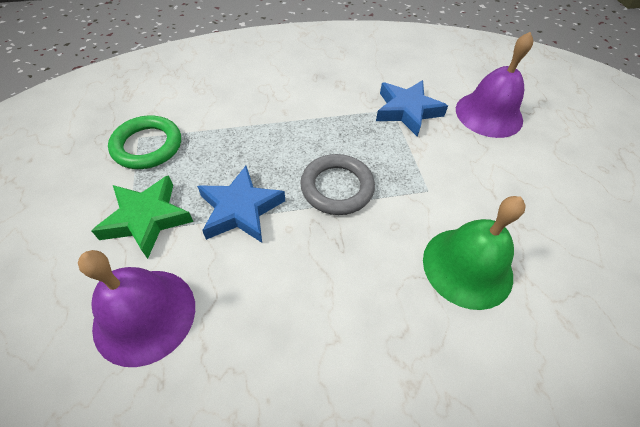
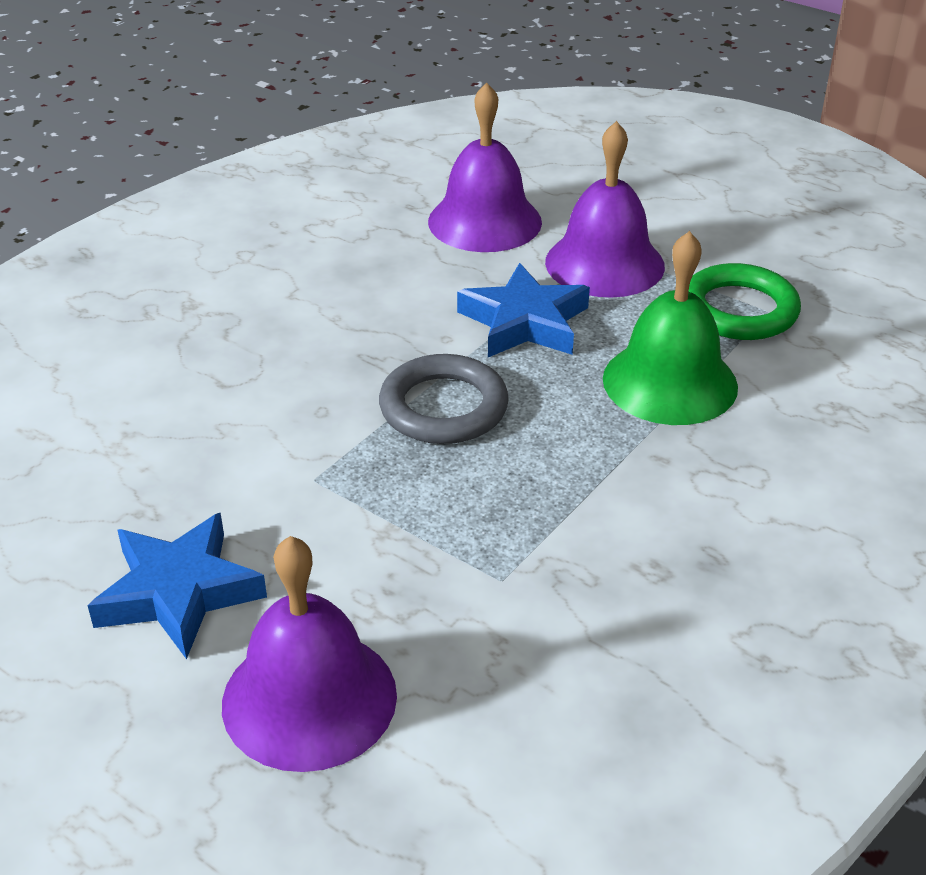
camera: 140 degrees right, 15 degrees down
(146, 219) = (604, 263): green star -> purple bell
(407, 111) = (472, 594): blue star -> blue star (178, 592)
(467, 267) = (192, 420): green bell -> green bell (670, 382)

